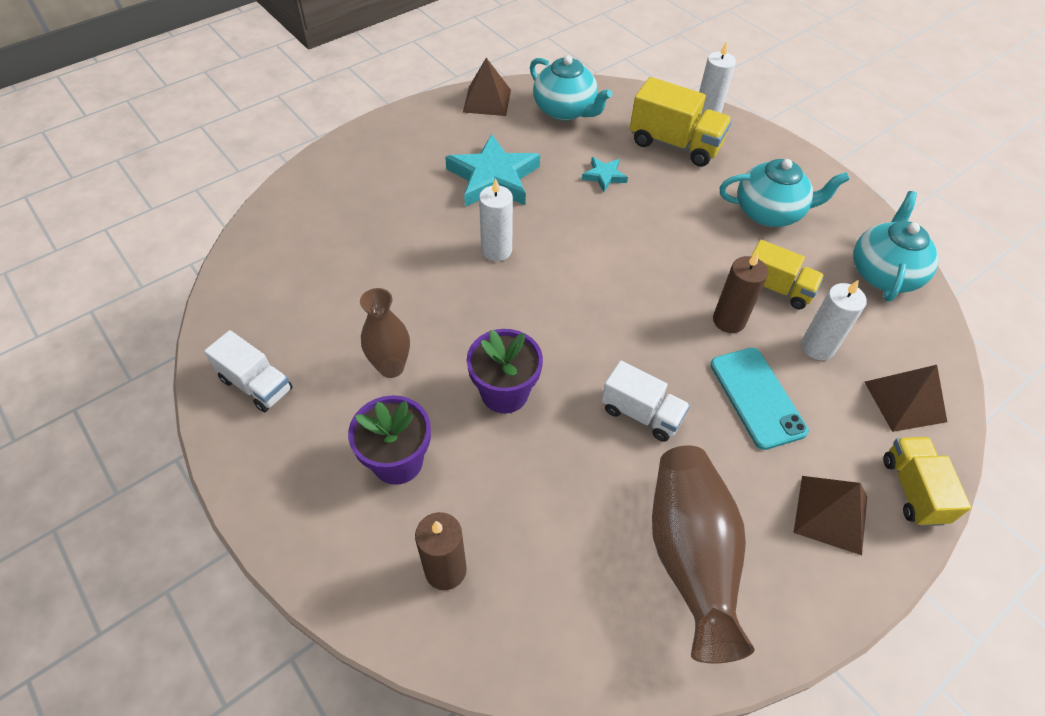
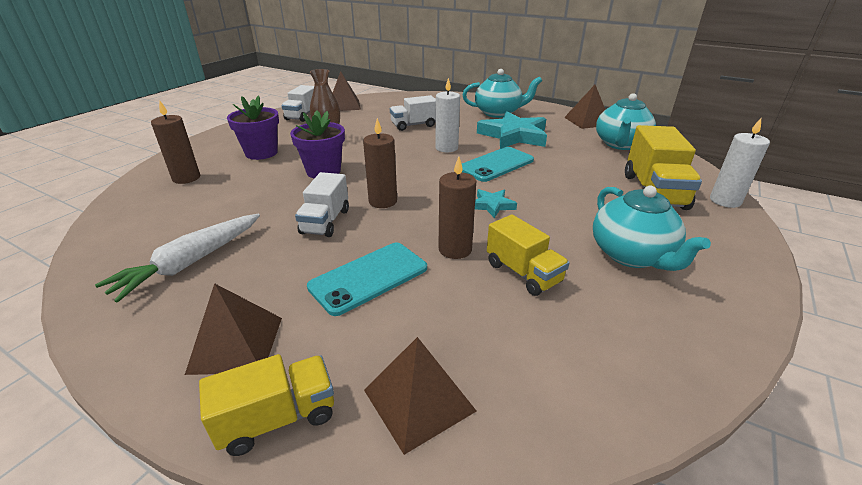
camera: 70 degrees right, 20 degrees down
(246, 318) = (344, 105): none -> brown pyramid
(397, 258) = (414, 125): none -> white truck
(566, 224) = (496, 164): none -> turquoise phone
(604, 176) = (567, 169): turquoise star -> turquoise star (492, 205)
(614, 351) = (383, 201): none -> brown candle
(690, 556) = (190, 263): brown vase -> white carrot
(776, 288) = (523, 273): yellow truck -> yellow truck turned 45 degrees counterclockwise
(817, 347) = (460, 311): white candle -> none
(883, 273) = (635, 360): turquoise teapot -> turquoise teapot (498, 113)

